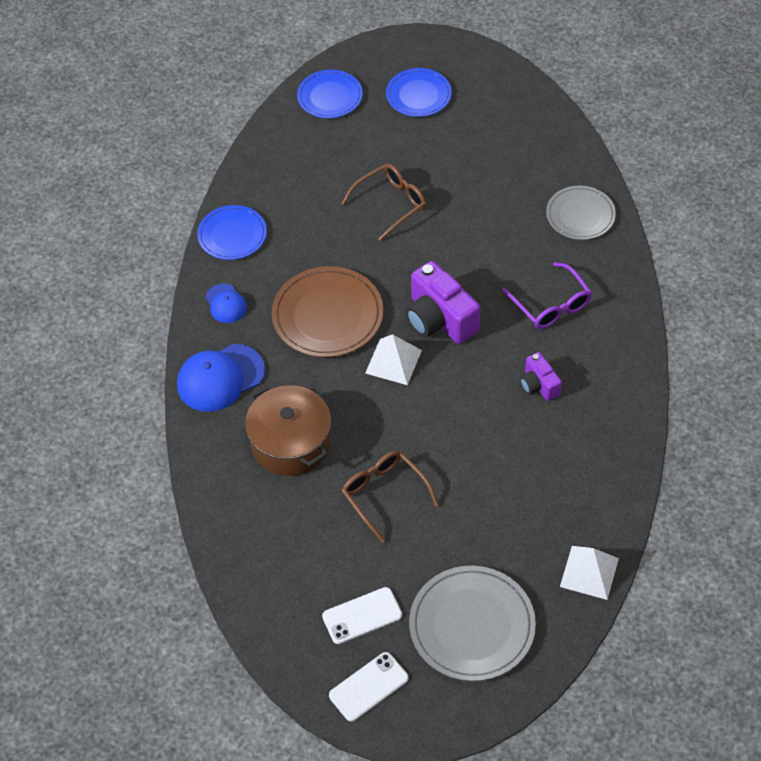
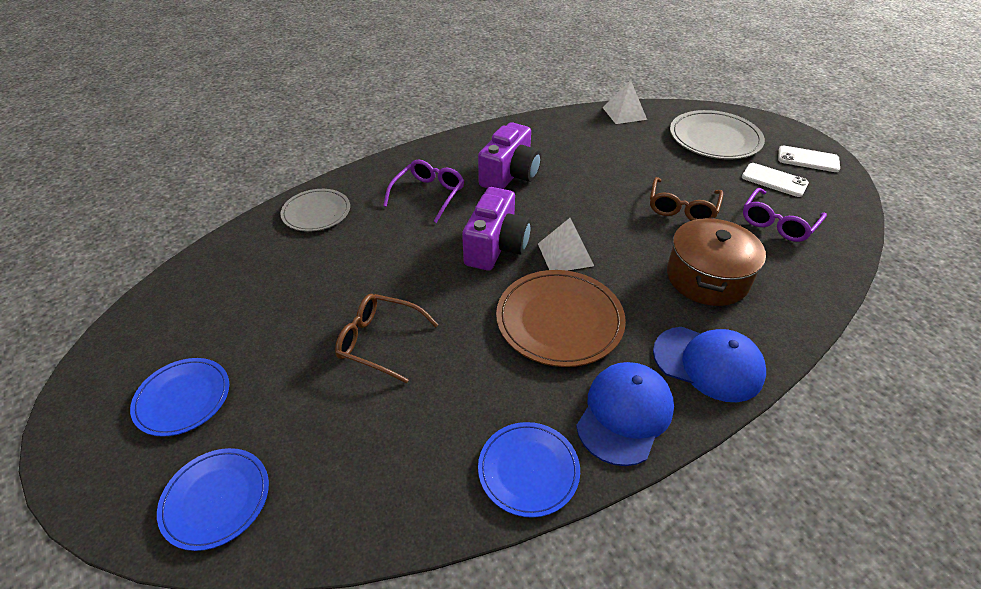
camera: 125 degrees left, 10 degrees down
(226, 304) = (624, 414): blue cap -> blue cap, size x1.79
(305, 557) = (777, 223): none -> purple glasses
(539, 385) = (510, 175): purple camera -> purple camera, size x1.80

